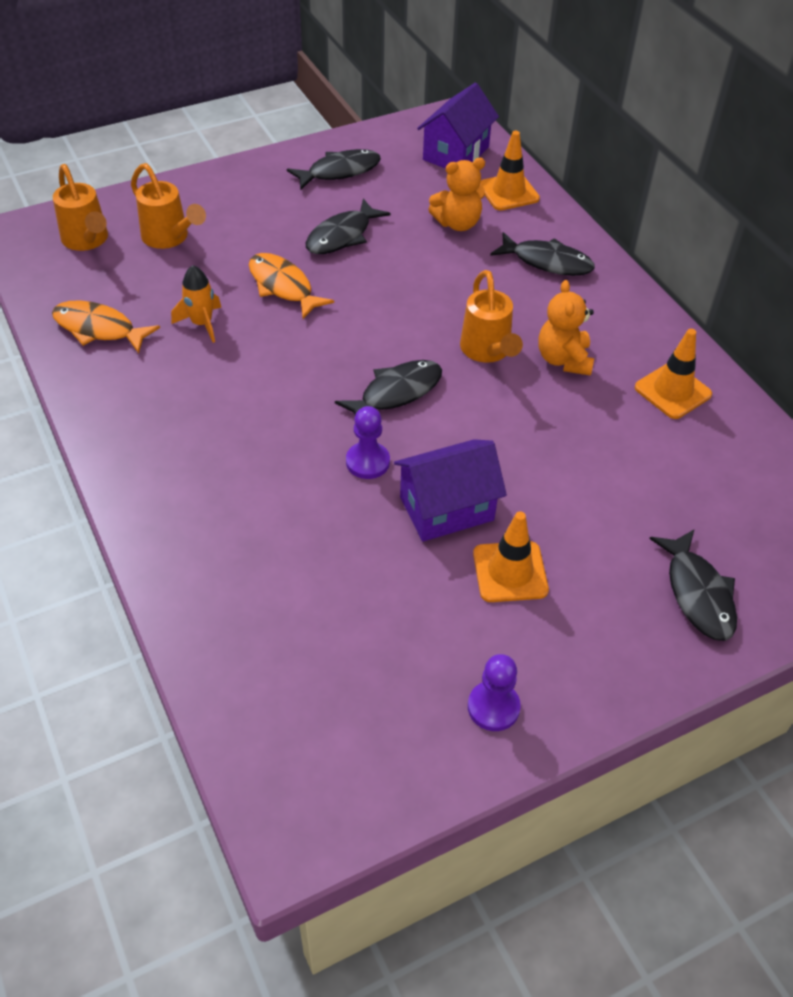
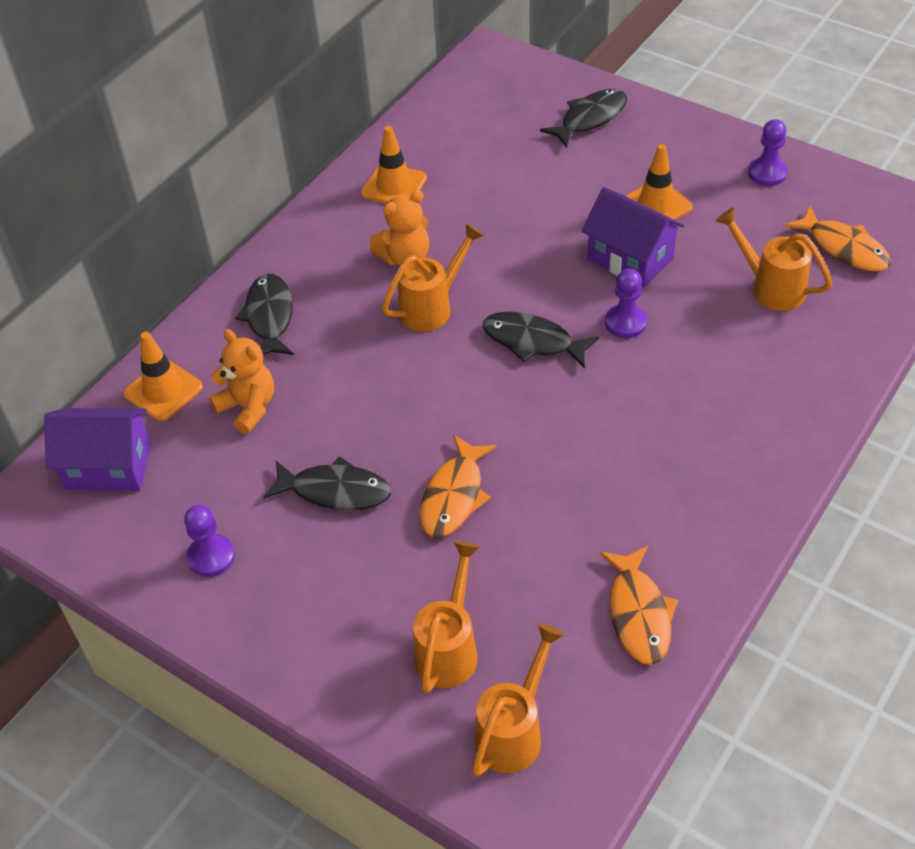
camera: 115 degrees left, 0 degrees up
(202, 324) = (560, 530): orange rocket -> none
(323, 595) = (770, 287): none -> orange watering can
(323, 699) = (843, 248): none -> orange fish
(339, 171) = (211, 557): black fish -> purple pawn

